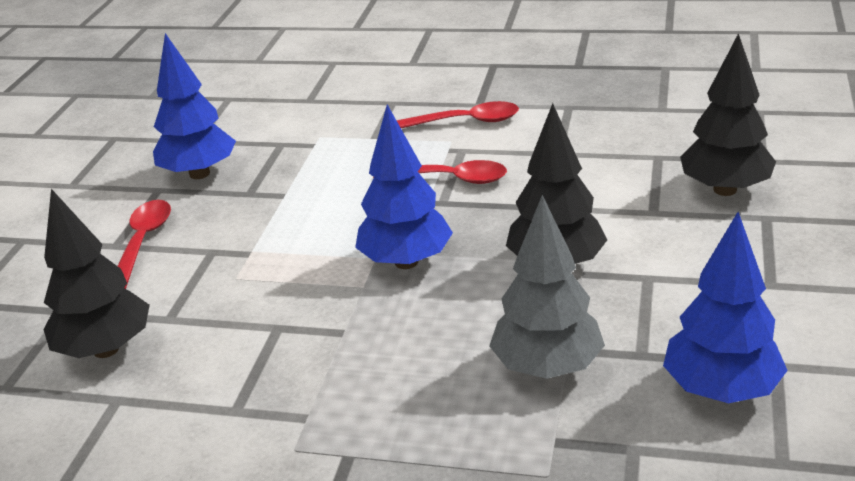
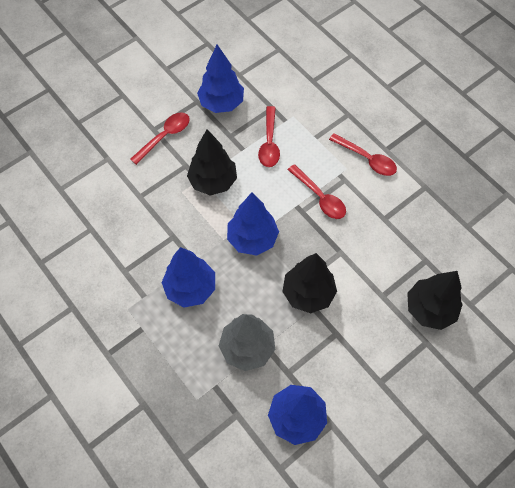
camera: 35 degrees right, 30 degrees up
(106, 349) = (106, 196): black tree -> black tree (213, 181)
(316, 171) = (269, 143): none -> red spoon
(374, 362) = (190, 288): none -> blue tree

